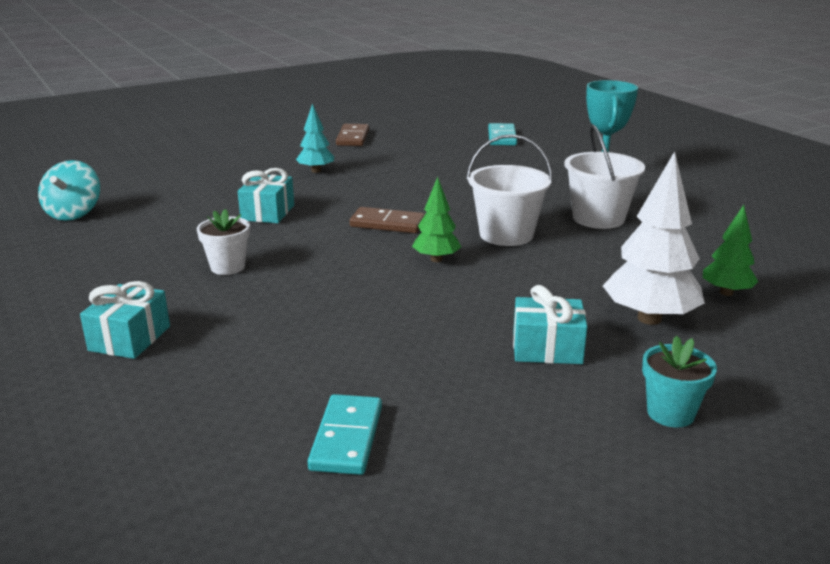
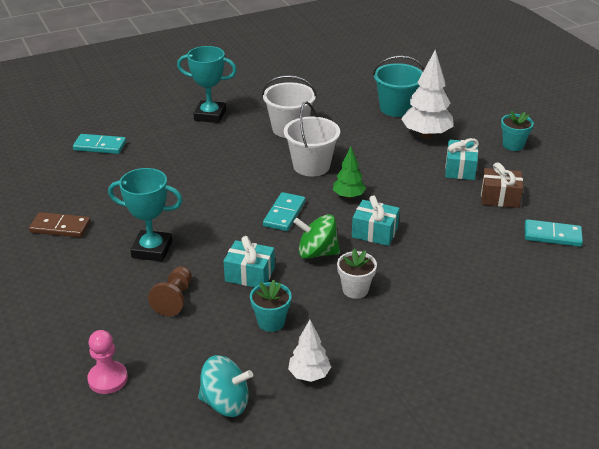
camera: 85 degrees left, 10 degrees up
(91, 246) = (309, 375): none -> white tree
(129, 338) = (464, 326): turquoise gift -> turquoise gift (374, 232)
(132, 171) = (108, 379): none -> pink pawn
(183, 226) = (271, 322): none -> turquoise flower pot
(234, 185) = (174, 299): none -> brown pawn
(305, 244) = (317, 253): none -> green spinning top
(316, 171) = (152, 249): turquoise tree -> turquoise trophy
(387, 224) = (284, 214): brown domino -> turquoise domino
(464, 385) = (499, 197): none -> brown gift
(726, 292) = (396, 108): green tree -> turquoise bucket

